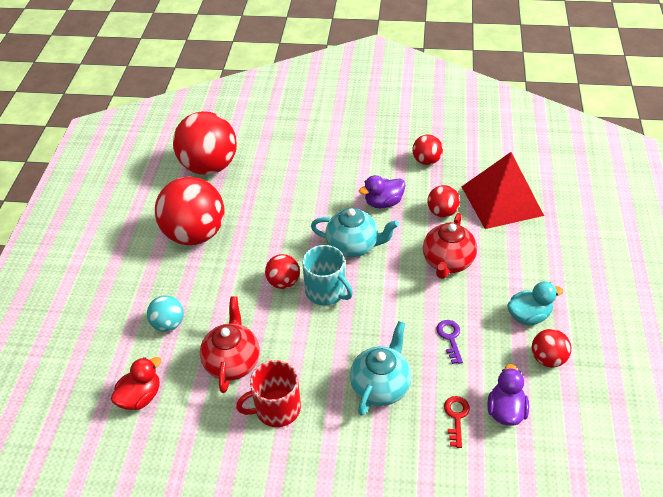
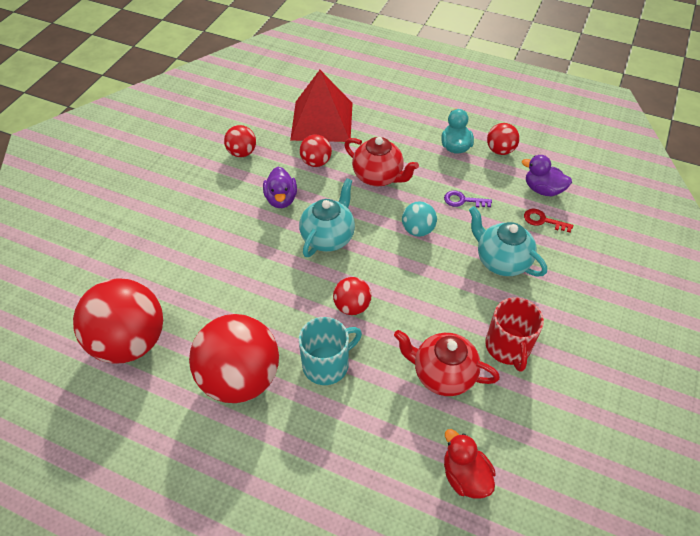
camera: 75 degrees left, 5 degrees up
(168, 324) = (370, 430): turquoise ball -> turquoise ball (417, 230)
(326, 291) = (378, 273): turquoise mug -> turquoise mug (327, 364)

